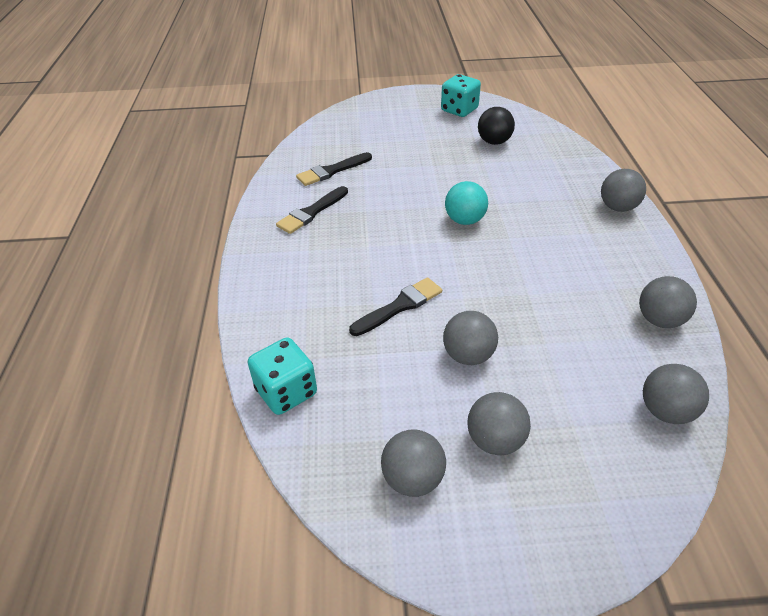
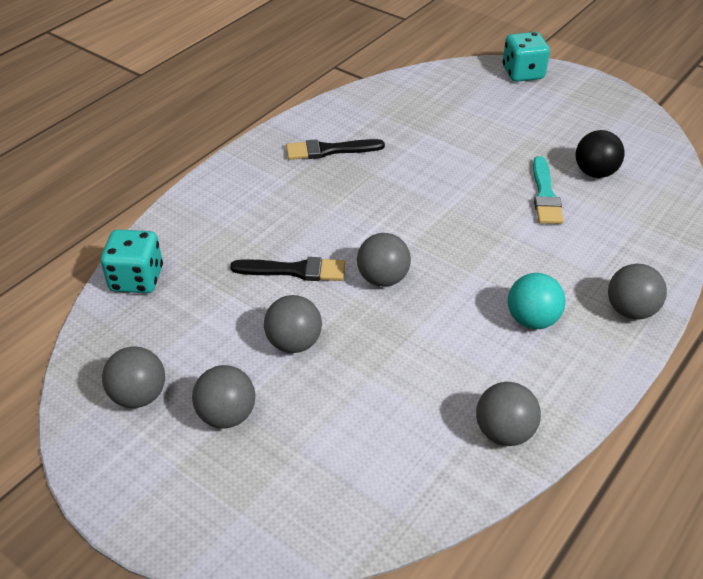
camera: 40 degrees right, 0 degrees up
(332, 171) = (395, 121): black brush -> none
(459, 110) = (606, 120): turquoise dice -> turquoise dice (523, 73)
(464, 220) = (452, 232): turquoise ball -> turquoise ball (532, 320)
(485, 168) = (545, 195): none -> turquoise brush
(665, 411) = (390, 500): grey ball -> grey ball (383, 279)

